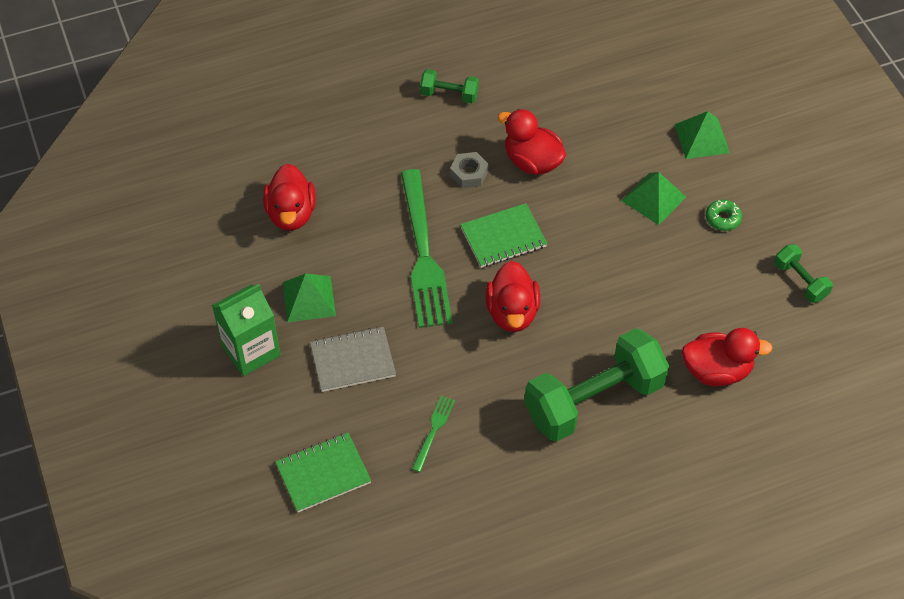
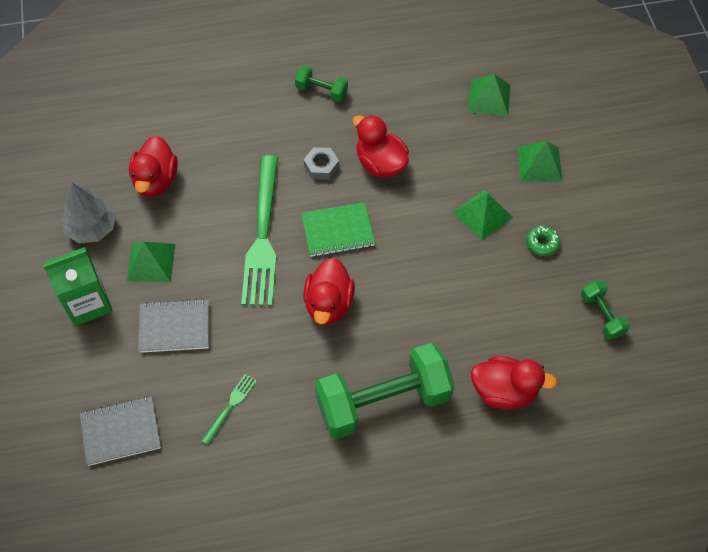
camera: 10 degrees right, 5 degrees up
(234, 273) = (92, 228): none -> grey tree
(323, 473) = (121, 431): green notebook -> grey notebook
(632, 77) = (489, 98): none -> green pyramid

